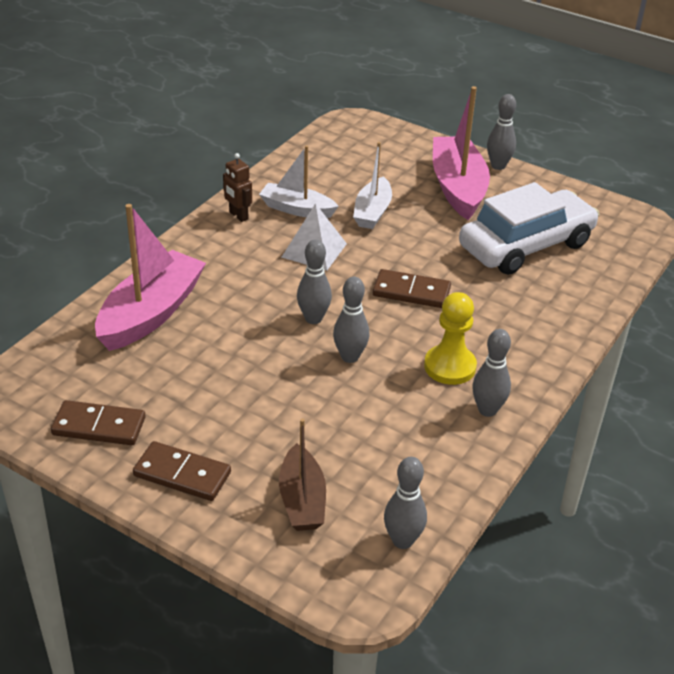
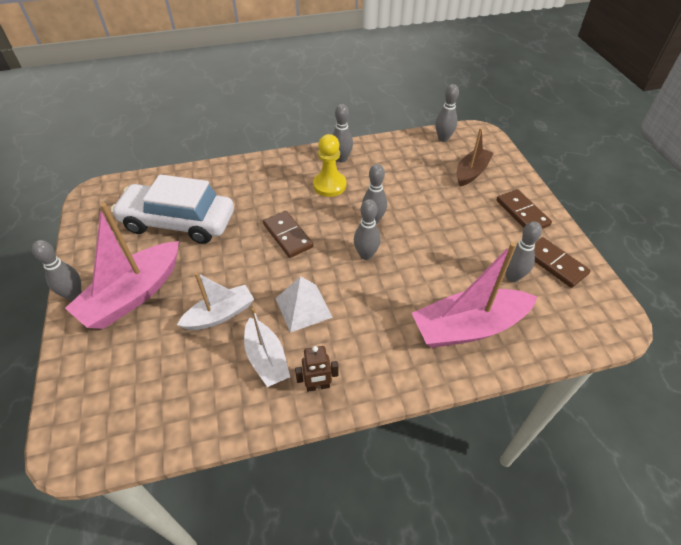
camera: 135 degrees left, 10 degrees up
(140, 383) = (512, 277): none -> grey bowling pin
(238, 216) = (318, 386): brown robot -> brown robot turned 75 degrees clockwise

